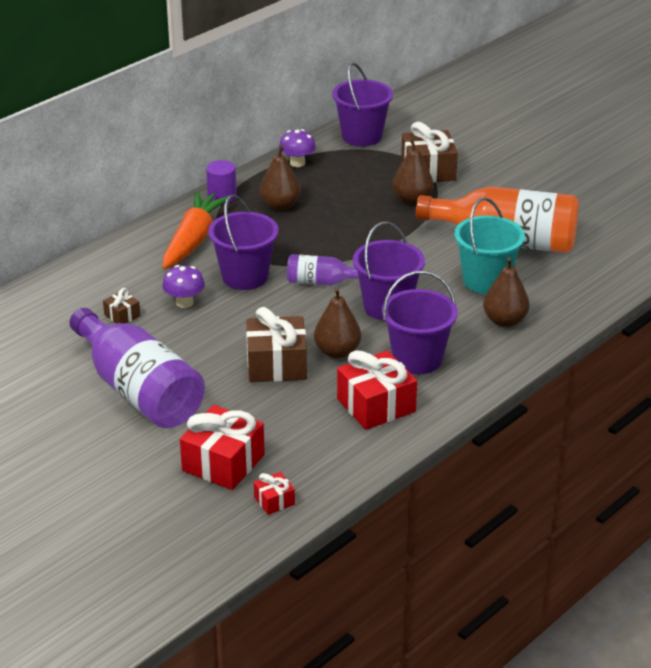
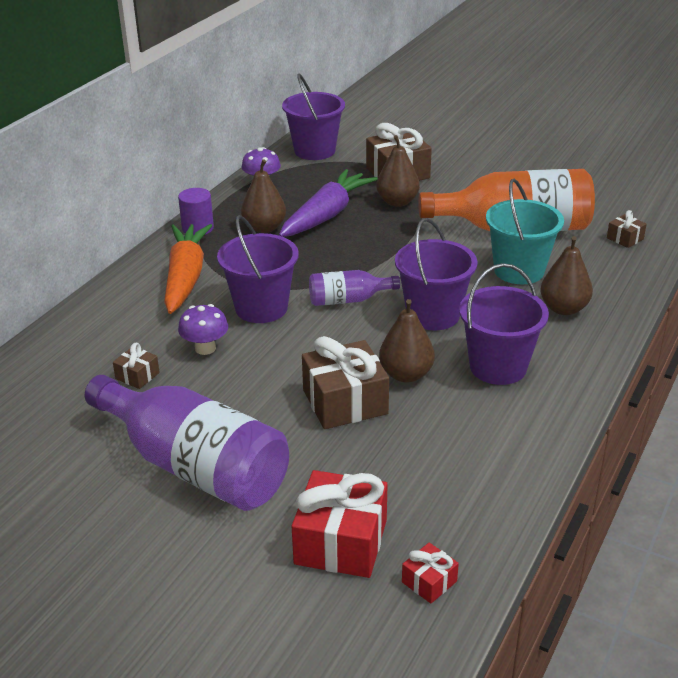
camera: 15 degrees left, 0 degrees up
(341, 202) = (327, 215): none -> purple carrot
(376, 405) = (483, 430): red gift -> none
(603, 267) = (625, 238): none -> brown gift

